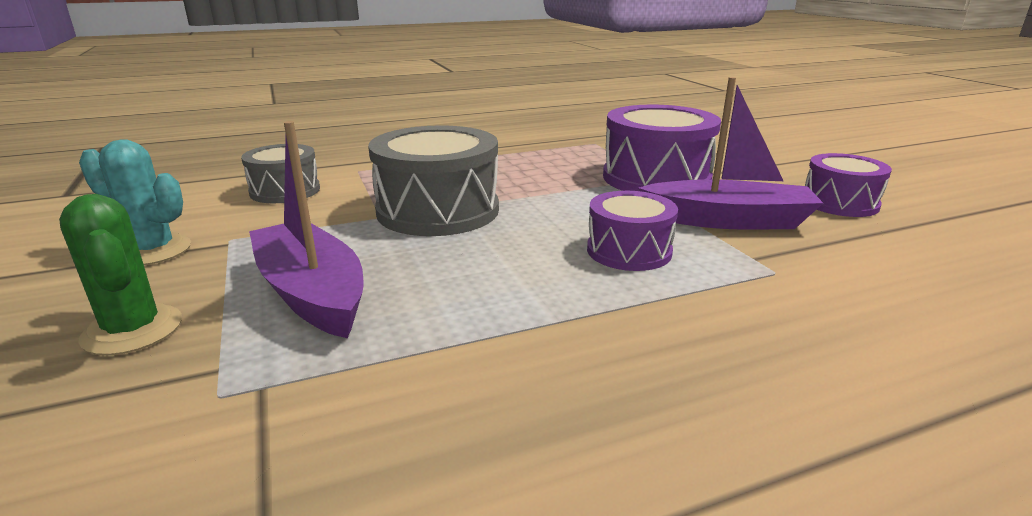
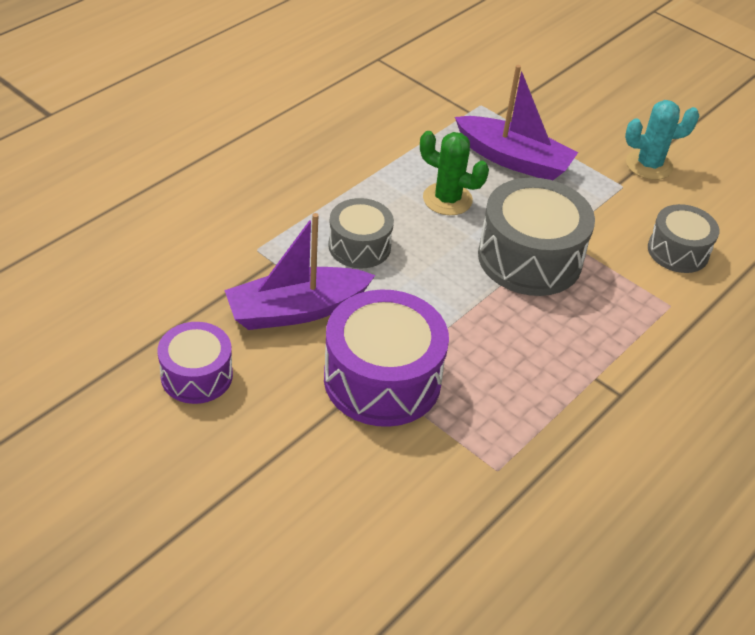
camera: 150 degrees right, 20 degrees up
(133, 330) = (563, 119): green cactus -> green cactus (447, 199)
(629, 251) = (359, 246): purple drum -> grey drum

